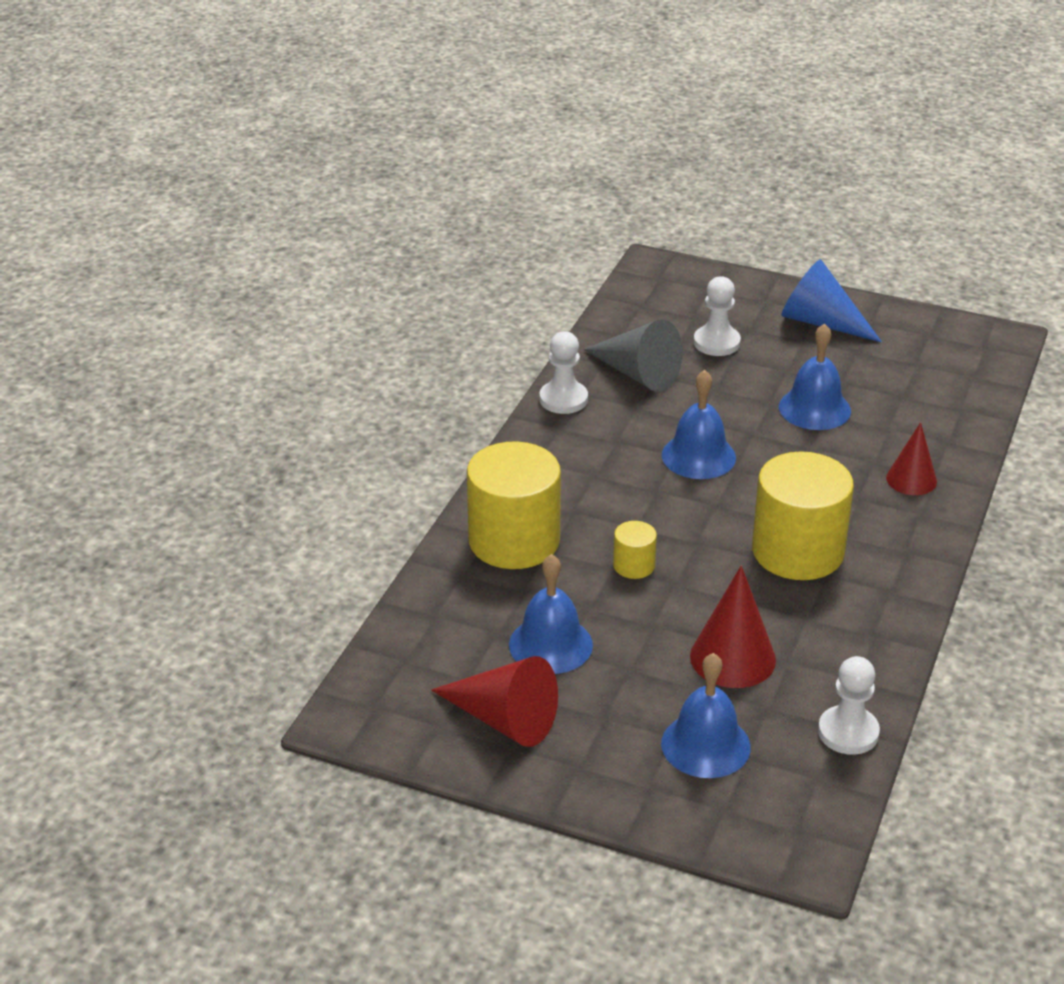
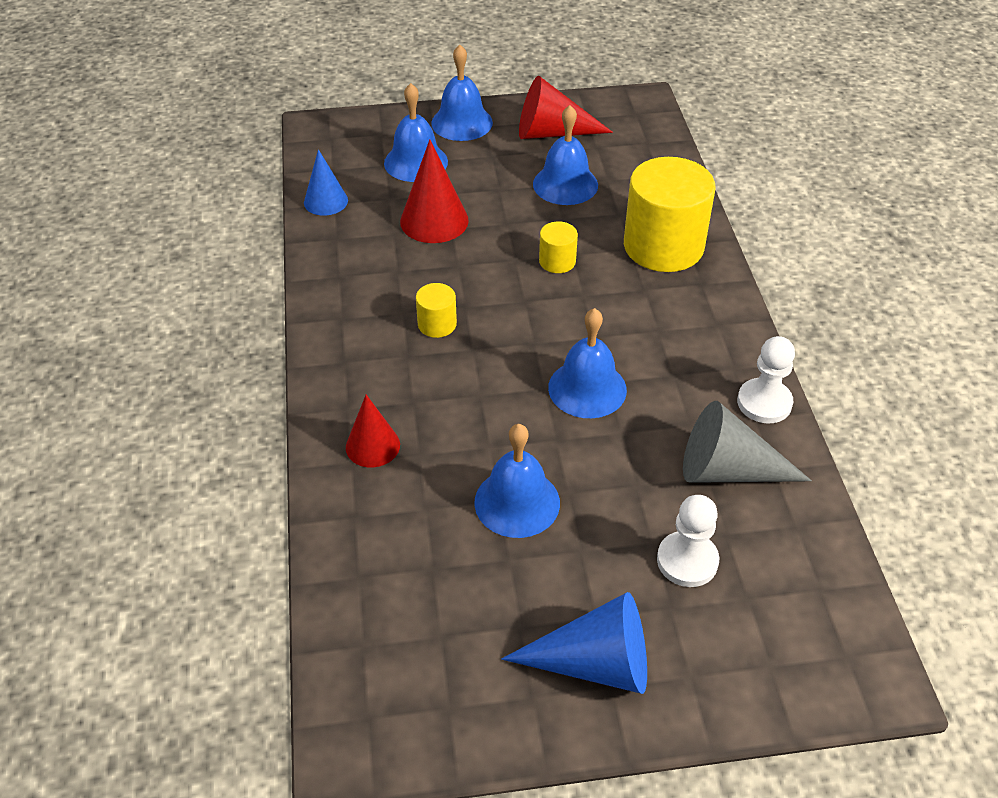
camera: 150 degrees right, 10 degrees up
(605, 783) = (462, 122): none -> blue bell
(797, 551) = (437, 324): yellow cylinder -> yellow cylinder, size x0.45
(848, 732) = (326, 201): white pawn -> blue cone

